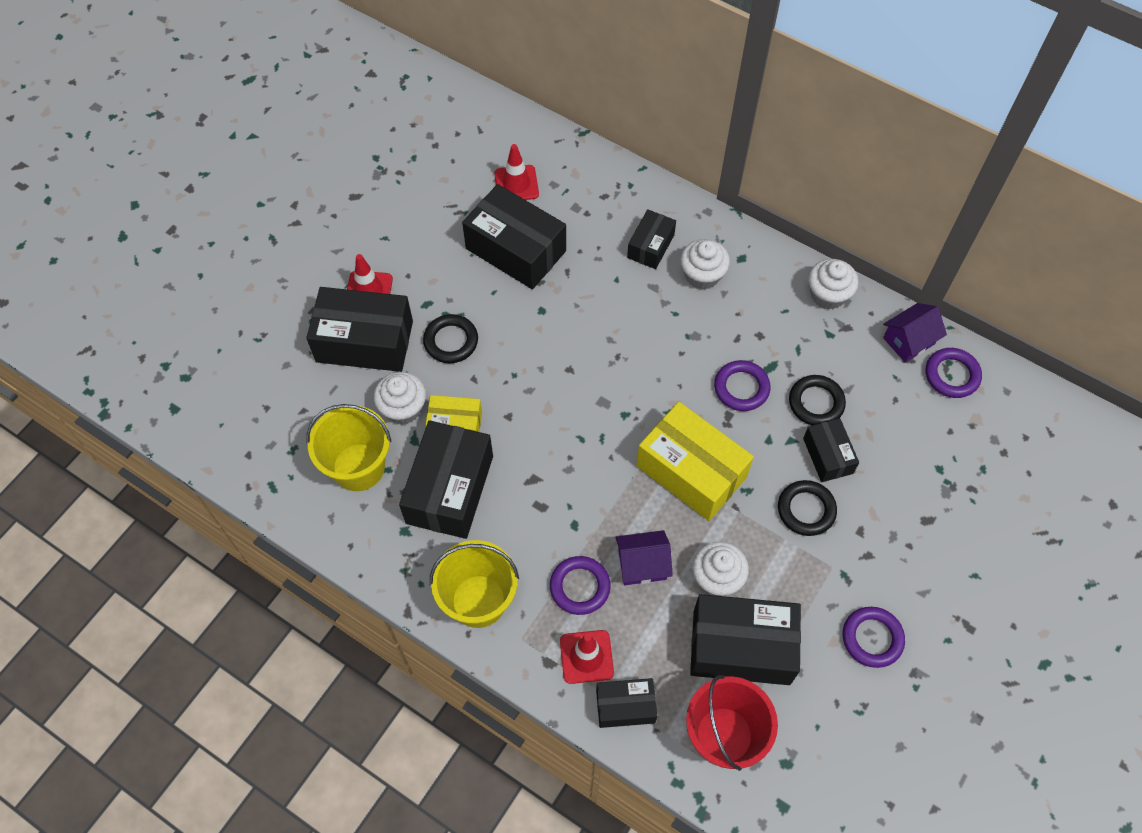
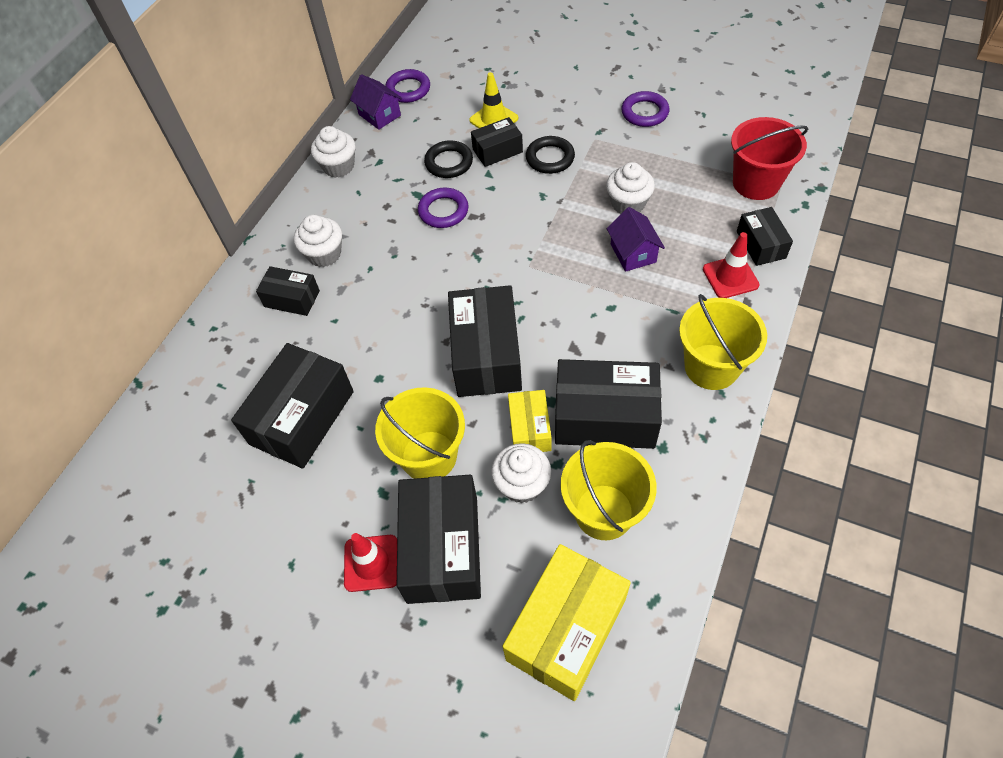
camera: 95 degrees left, 5 degrees down
(451, 341) = (429, 456): black ring -> yellow bucket
(516, 184) = (209, 435): red traffic cone -> none
(580, 587) = (669, 293): purple ring -> none
(691, 471) = (534, 233): yellow box -> yellow box (566, 629)
(741, 647) = (681, 182): black box -> black box (486, 355)
(883, 460) = (493, 119): none -> yellow traffic cone

